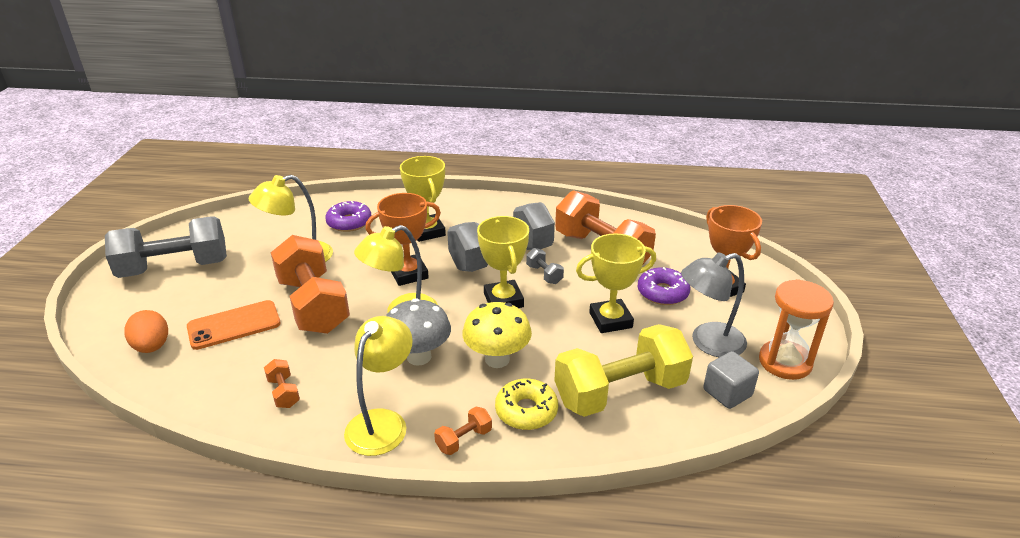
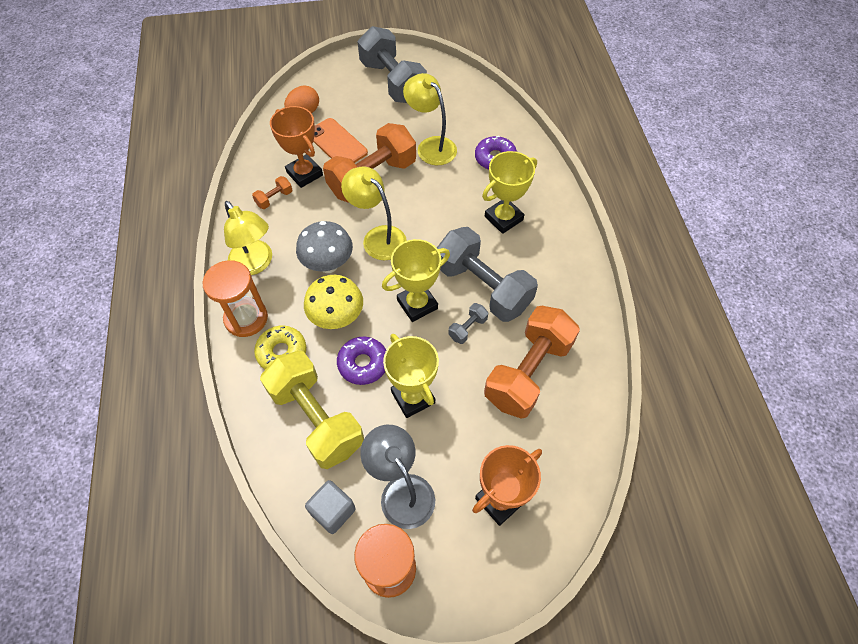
camera: 75 degrees right, 25 degrees up
(382, 422) = (255, 264): yellow lamp -> yellow lamp turned 45 degrees clockwise
(409, 274) = (433, 225): orange trophy -> orange trophy (304, 174)
(464, 440) = (246, 318): orange dumbbell -> orange hourglass
(662, 293) = (471, 440): purple donut -> purple donut (363, 364)

